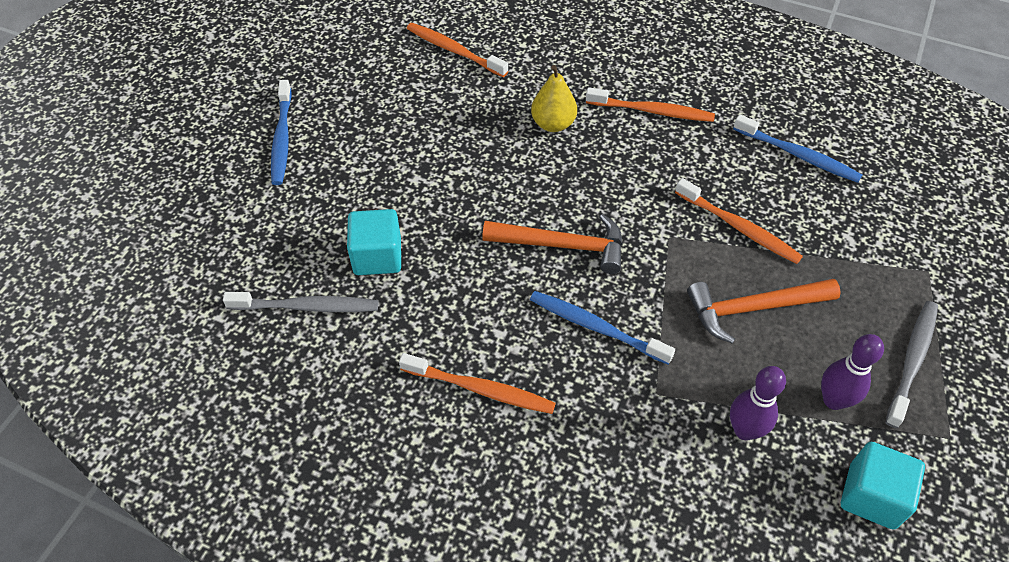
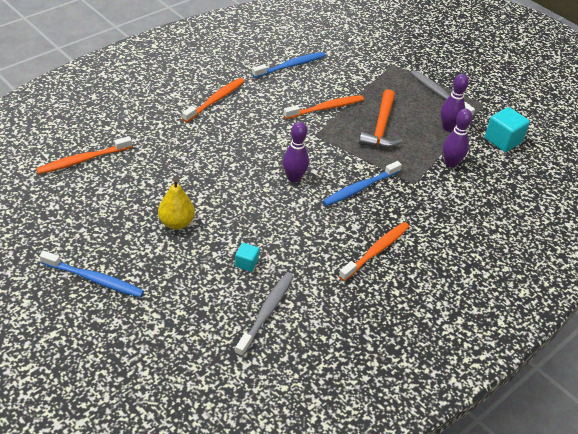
camera: 70 degrees left, 10 degrees down
(377, 256) = (246, 263): turquoise cube -> turquoise cube, size x0.54
(553, 124) = (192, 143): yellow pear -> yellow pear (176, 223)
(563, 246) = (294, 178): orange hammer -> purple bowling pin

